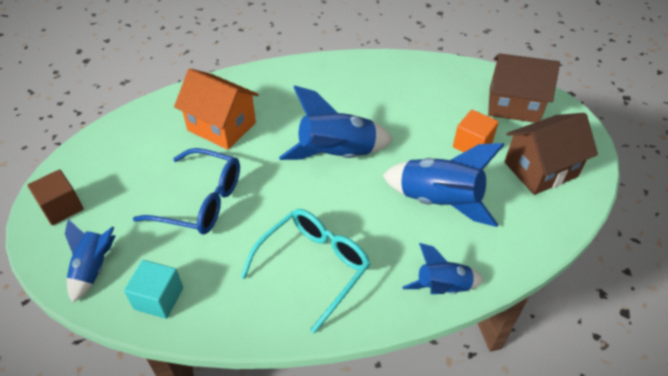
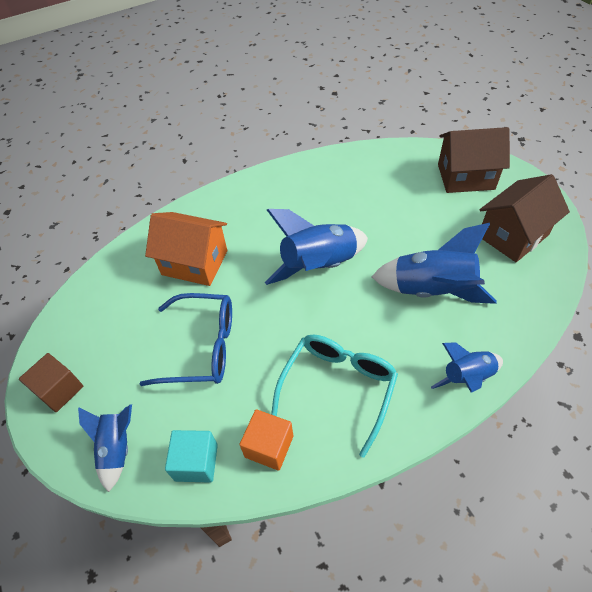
camera: 10 degrees left, 5 degrees up
(472, 145) = (442, 225): orange cube -> orange cube (269, 446)

